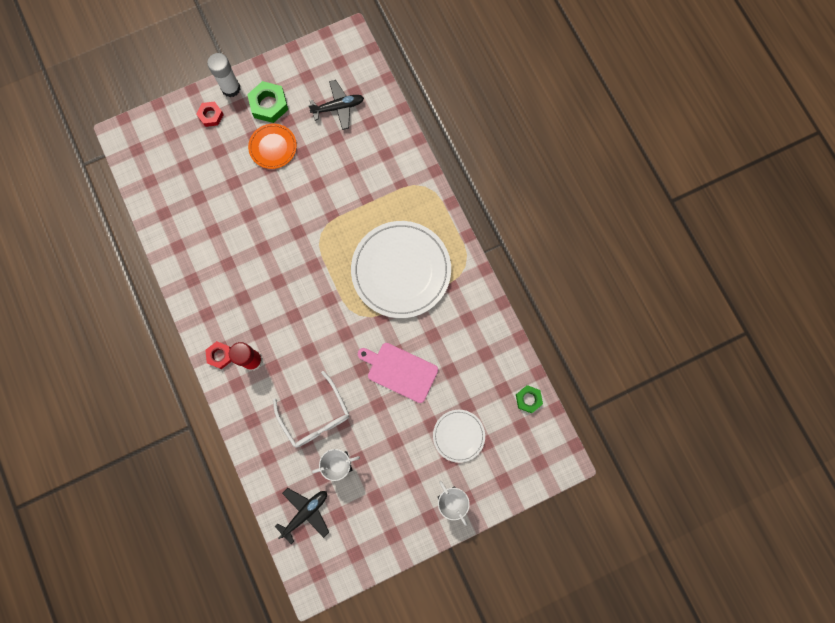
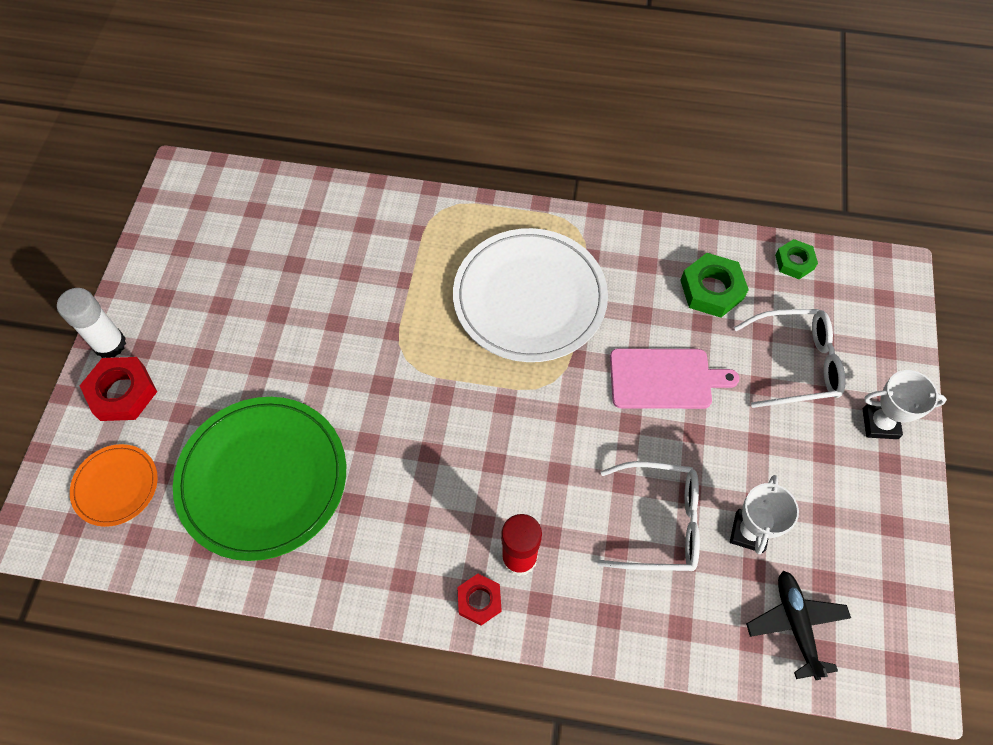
camera: 55 degrees left, 15 degrees down
(211, 115) = (122, 393): red nut -> red nut, size x1.58
(212, 214) = (263, 479): none -> green plate
(269, 105) = (177, 313): green nut -> green nut (711, 290)
(273, 147) = (238, 344): orange plate -> orange plate (116, 486)
(338, 107) = (257, 238): black plane -> none
(400, 371) = (664, 379): pink cutting board -> pink cutting board turned 150 degrees counterclockwise
(458, 436) = (796, 363): white plate -> white glasses

